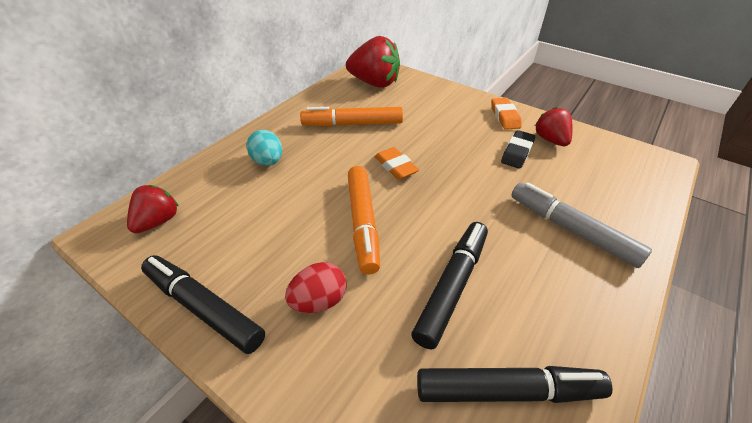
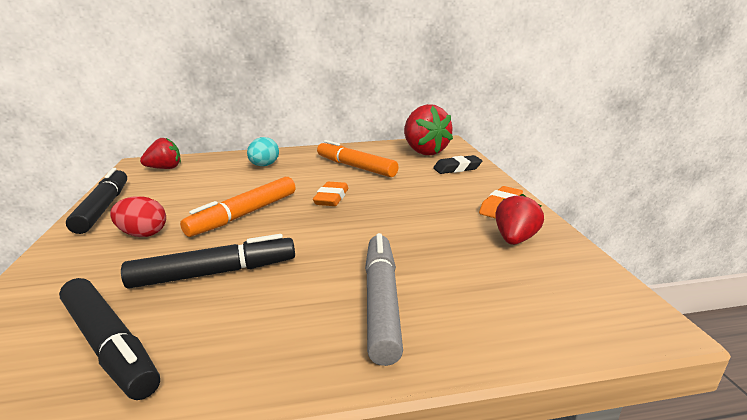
camera: 45 degrees right, 20 degrees down
(517, 152) = (455, 232): black eraser -> black eraser (457, 168)

